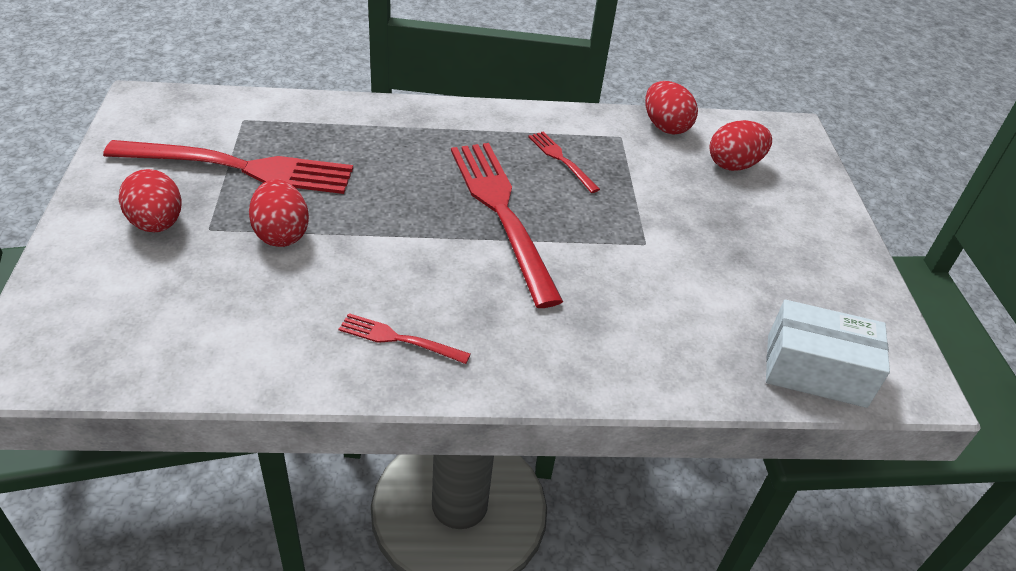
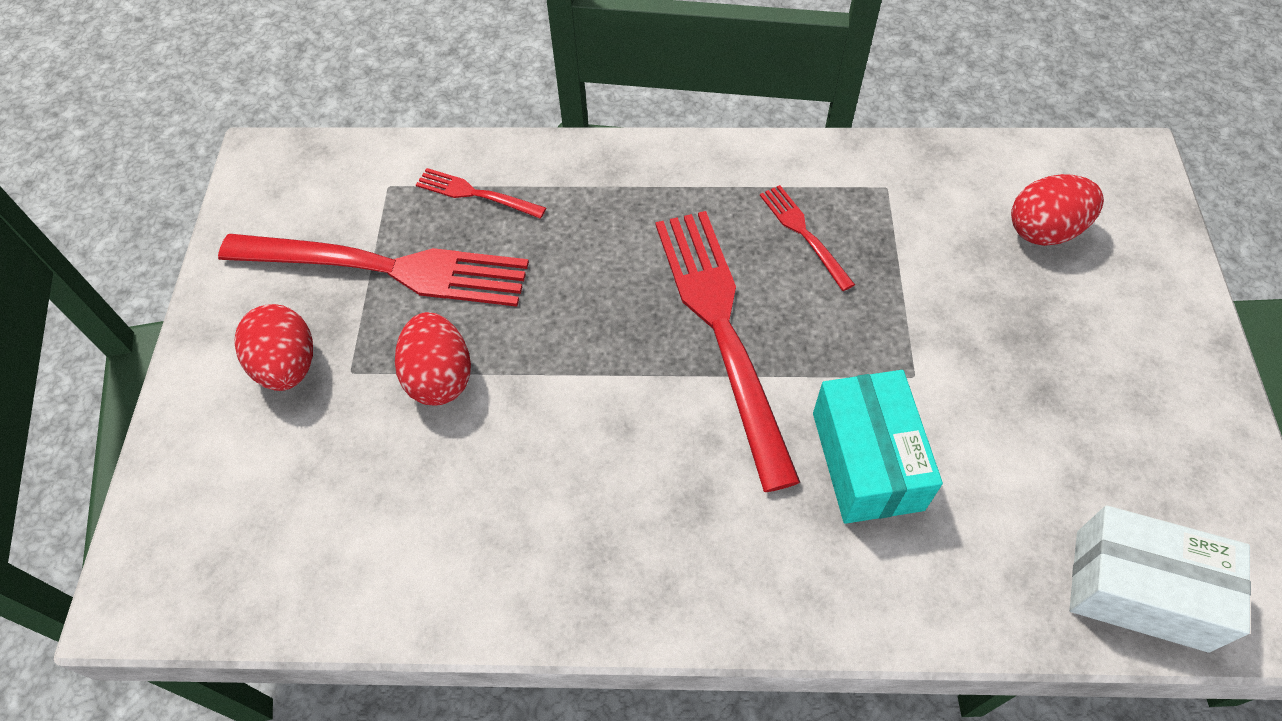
camera: 10 degrees right, 15 degrees up
(398, 339) = (586, 545): red fork -> red fork (474, 194)
(612, 292) = (867, 460): none -> turquoise box
(665, 126) = (950, 166): red egg -> none

